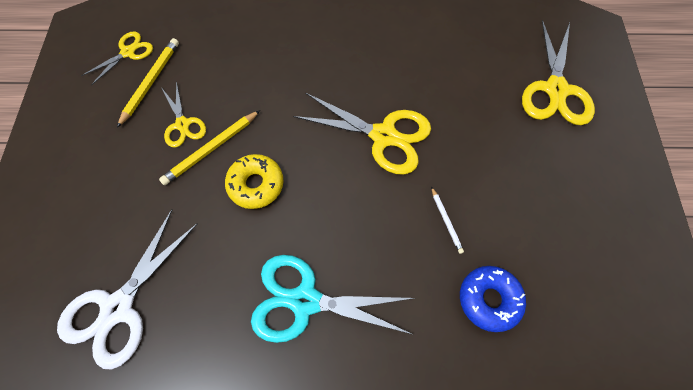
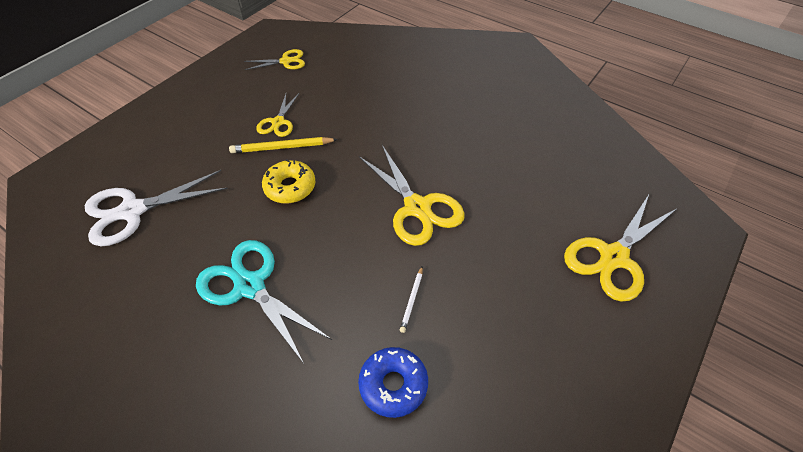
camera: 35 degrees right, 15 degrees down
(151, 82) = (283, 86): yellow pencil -> none

